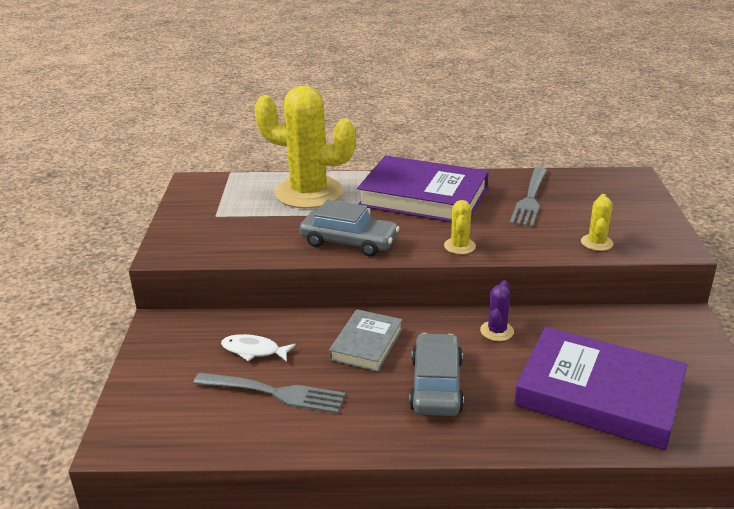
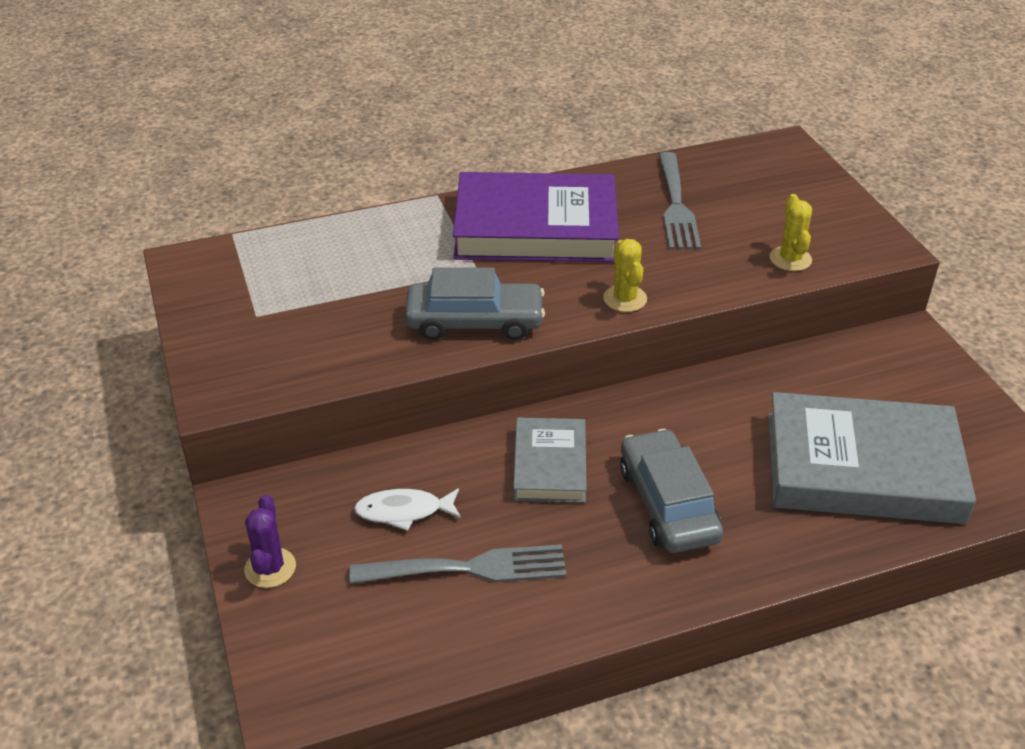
camera: 20 degrees left, 10 degrees up
(309, 193) = (372, 250): yellow cactus -> none
(497, 331) = (703, 406): purple cactus -> purple cactus (270, 568)
(599, 394) = (862, 467): purple book -> grey book

